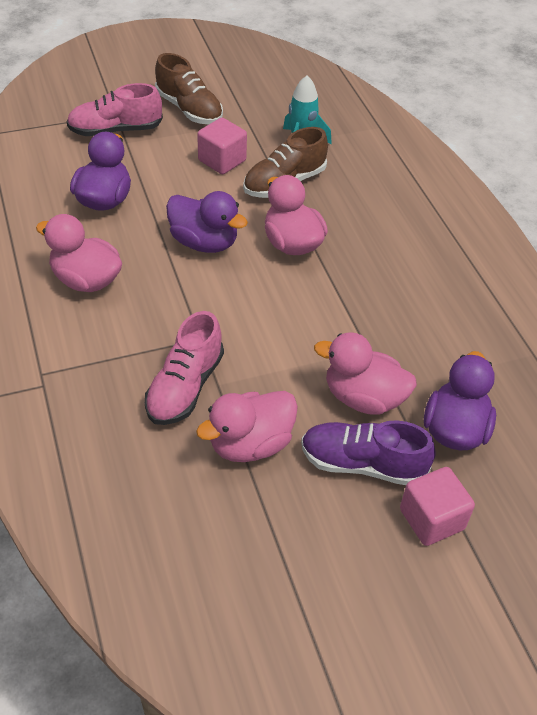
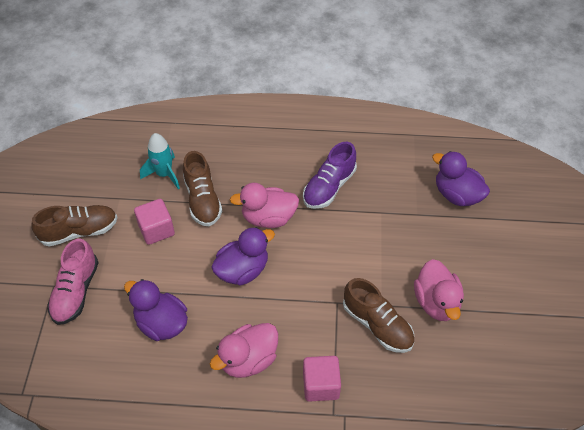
camera: 65 degrees left, 5 degrees up
(185, 387) = (377, 325): pink shoe -> brown shoe
(362, 464) = (468, 249): purple shoe -> purple shoe (329, 187)
(363, 398) = (419, 230): pink duck -> none
(431, 519) = (514, 231): pink cube -> pink cube (321, 385)

